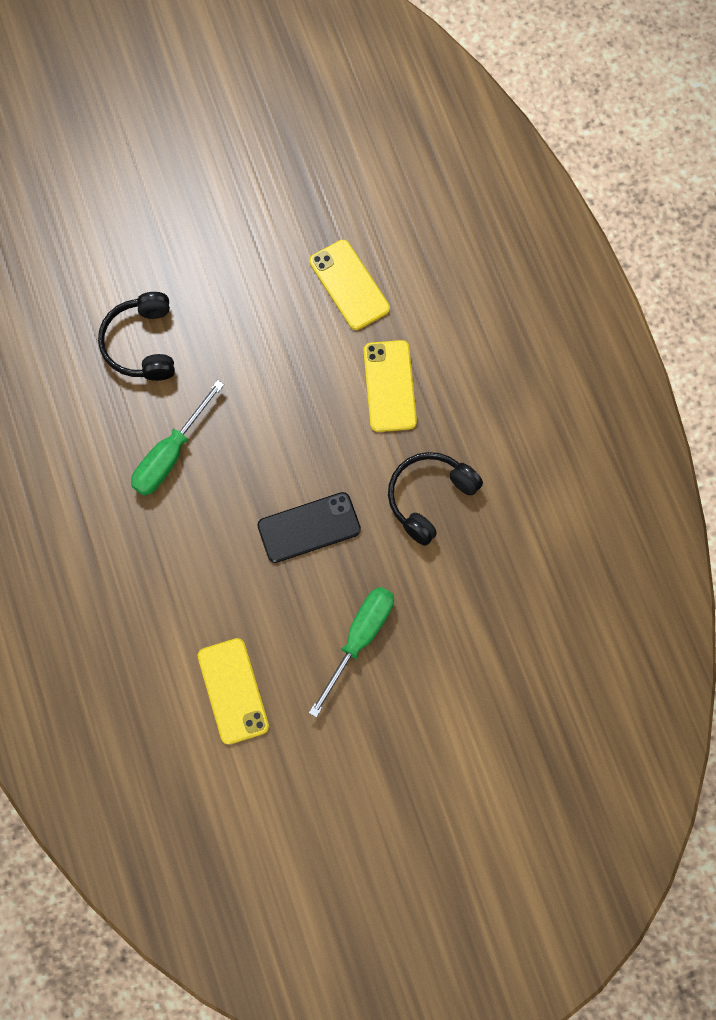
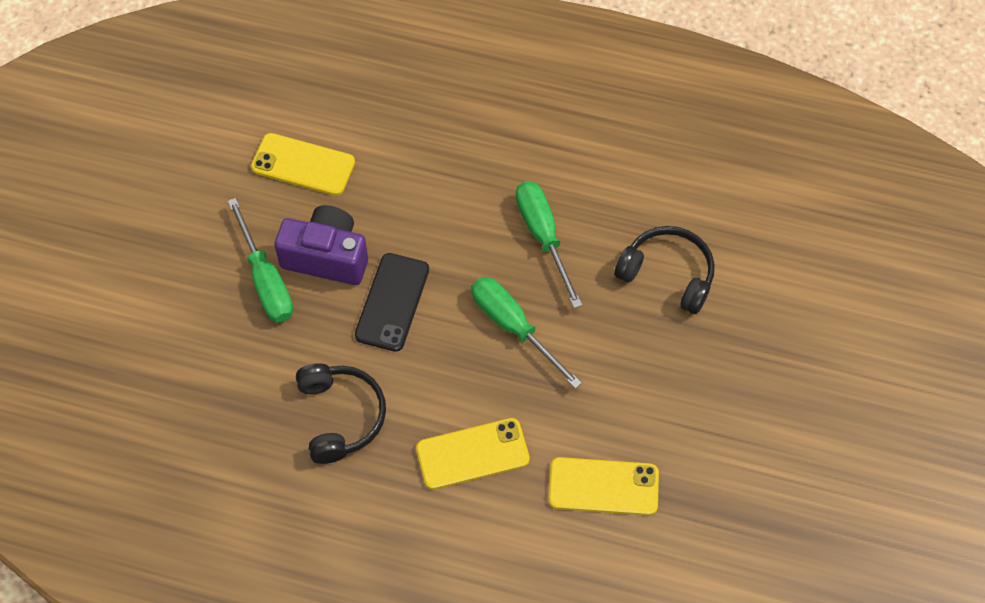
camera: 125 degrees right, 10 degrees down
(266, 425) = (513, 327): none -> green screwdriver
(305, 607) = (327, 257): none -> purple camera
(390, 386) = (472, 454): yellow phone -> yellow phone turned 45 degrees counterclockwise

